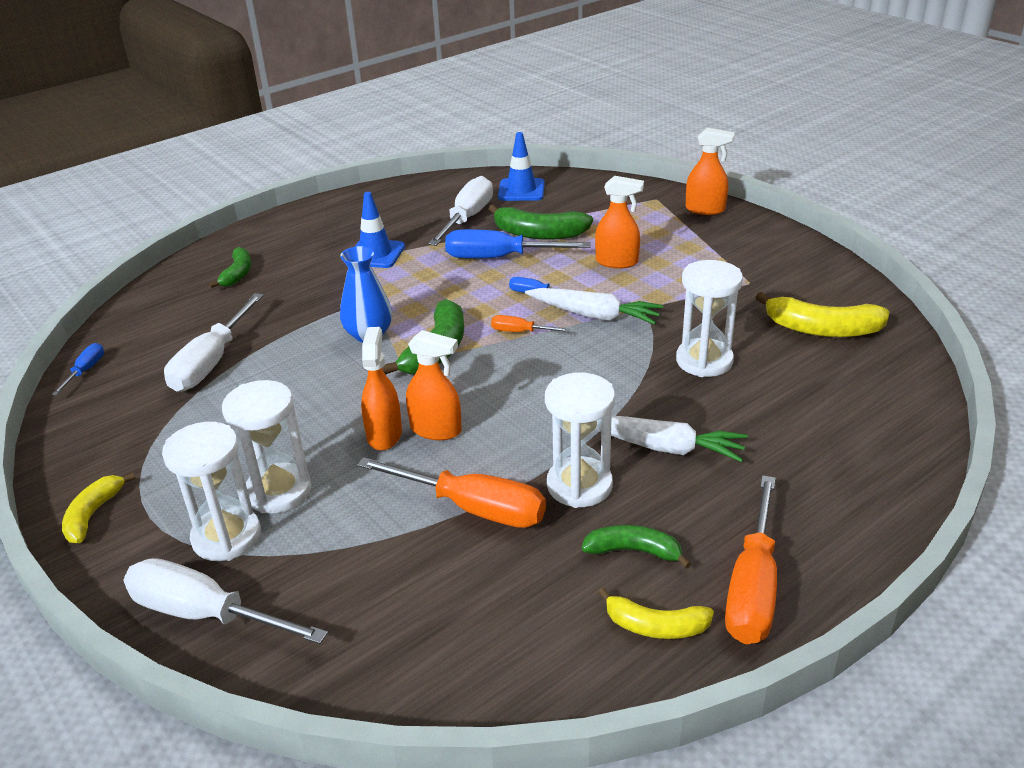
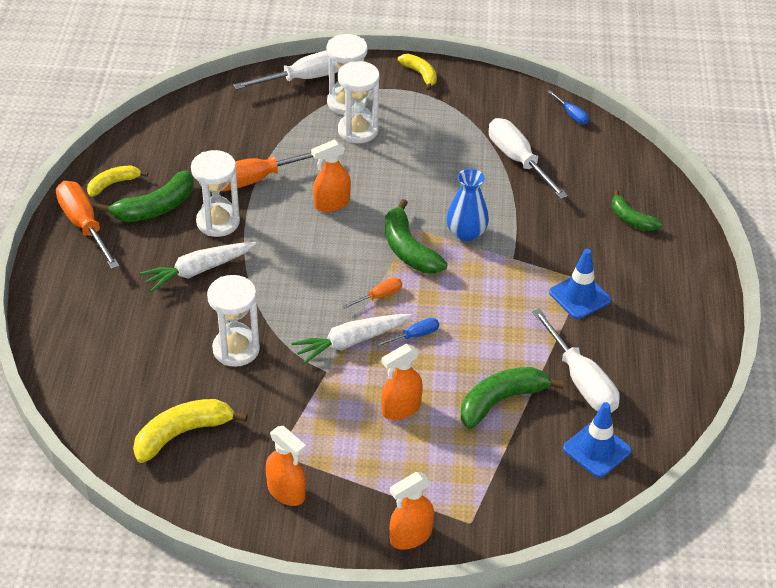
camera: 130 degrees right, 10 degrees up
(384, 435) = (354, 184): orange spray bottle -> orange spray bottle (286, 492)
(500, 258) = (490, 353): blue screwdriver -> none
(634, 551) = (155, 208): green banana -> green banana, size x1.58

